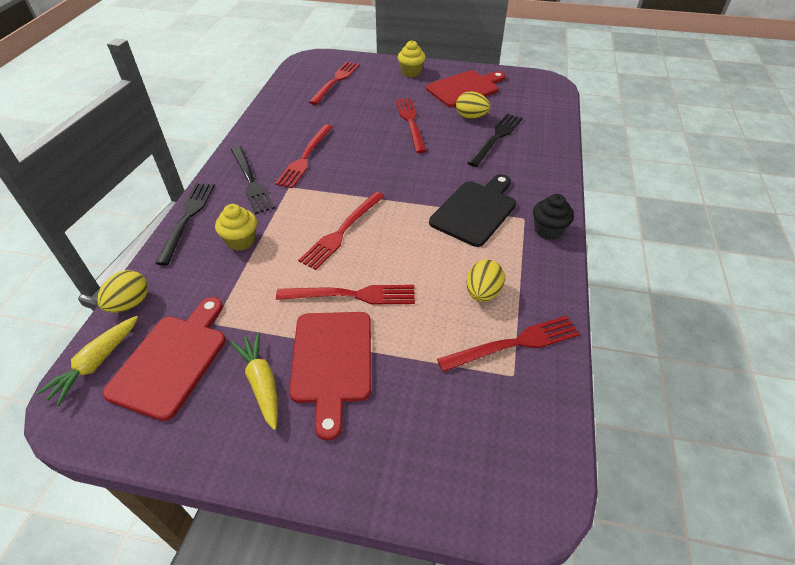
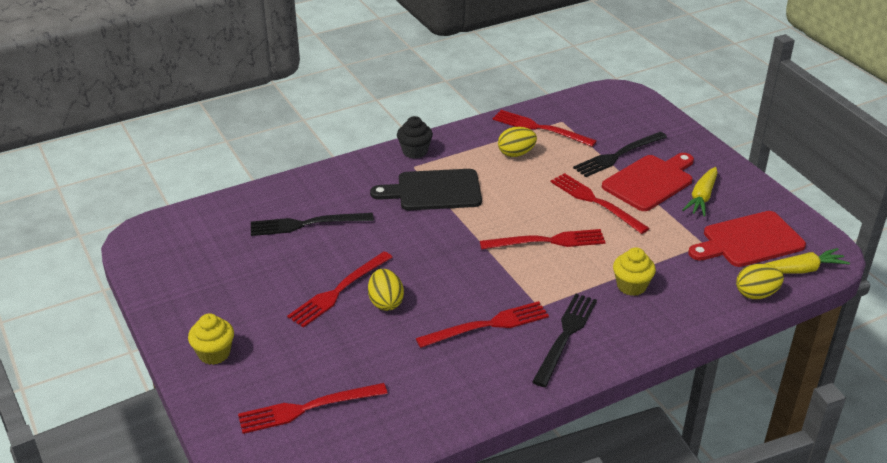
camera: 130 degrees left, 10 degrees down
(187, 218) = (658, 337): black fork -> black fork (618, 155)
(465, 88) = (217, 289): red cutting board -> none
(471, 117) = (281, 256): yellow egg -> yellow egg (386, 302)

